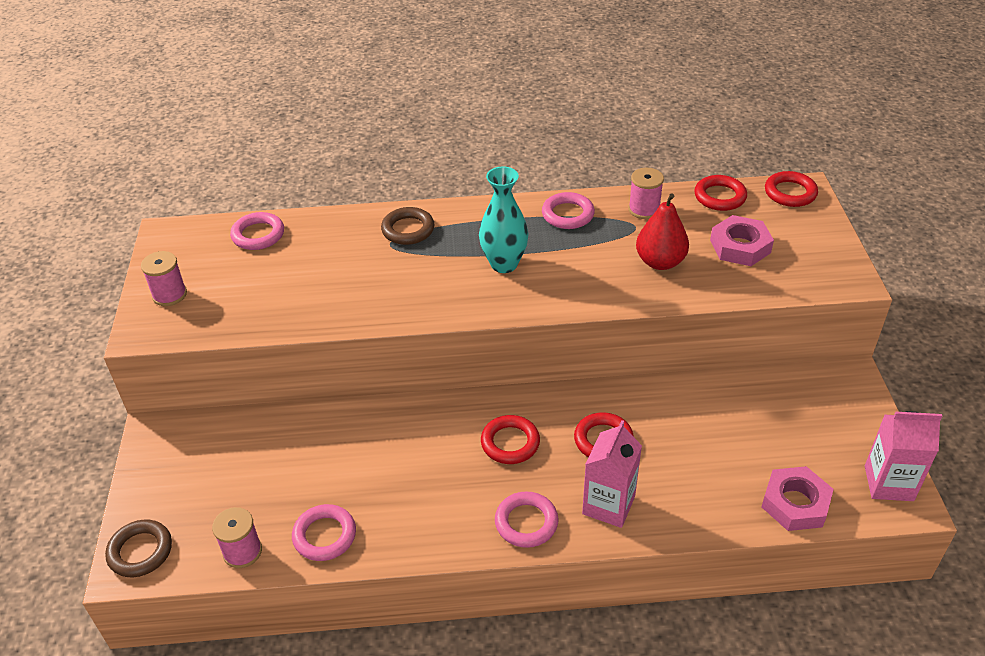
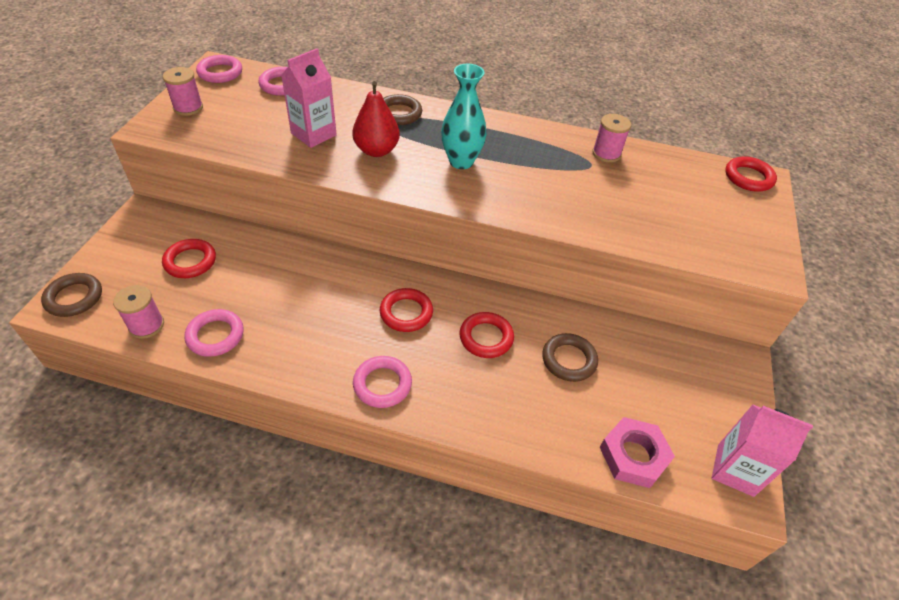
camera: 15 degrees right, 5 degrees up
(568, 214) = (537, 139): pink ring -> pink ring (220, 73)
(608, 505) = (461, 395): pink carton -> pink carton (313, 134)
(660, 262) = (598, 199): red pear -> red pear (376, 150)
(694, 434) = (569, 360): none -> brown ring
(720, 197) = (680, 162): red ring -> red ring (190, 261)
(740, 246) = (679, 208): pink nut -> none

